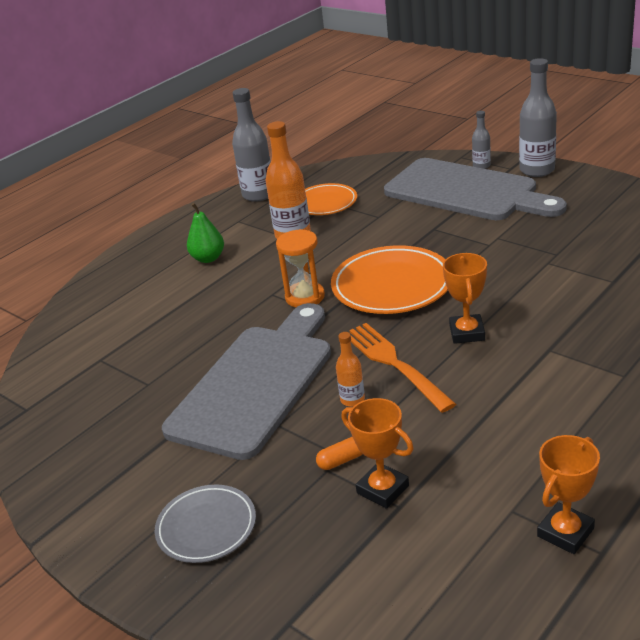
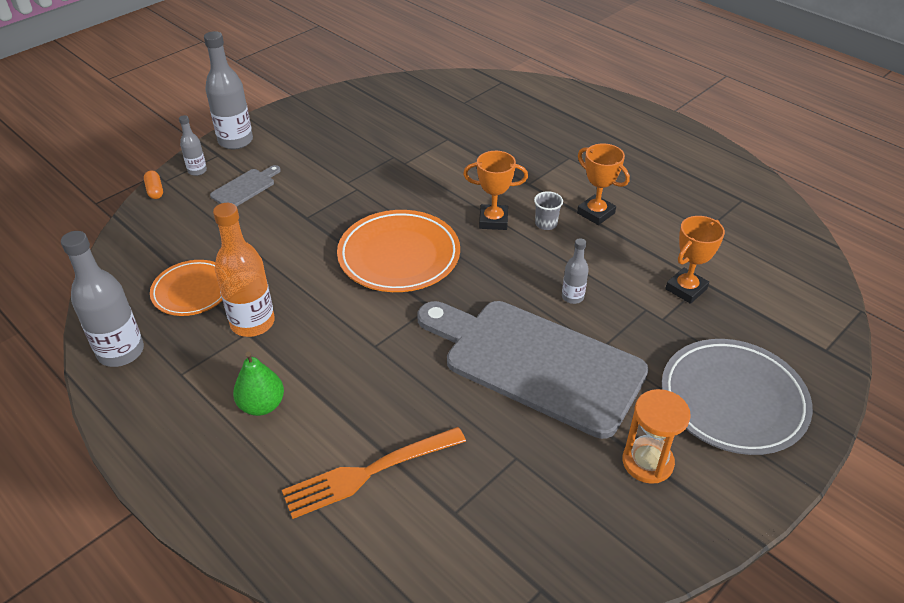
camera: 90 degrees left, 10 degrees up
(206, 527) = (733, 400): grey plate -> grey plate, size x1.60
(305, 297) = (392, 319): orange hourglass -> orange hourglass (647, 462)
(341, 460) = (651, 309): orange capsule -> orange capsule (155, 190)
(352, 400) = (572, 297): orange bottle -> grey bottle
(394, 364) = (526, 267): orange fork -> orange fork (369, 472)
(466, 191) = (245, 187): grey cutting board -> grey cutting board, size x0.40
(474, 370) = (546, 224): none -> grey cup
(565, 532) = (725, 210): orange trophy -> orange trophy (596, 213)

